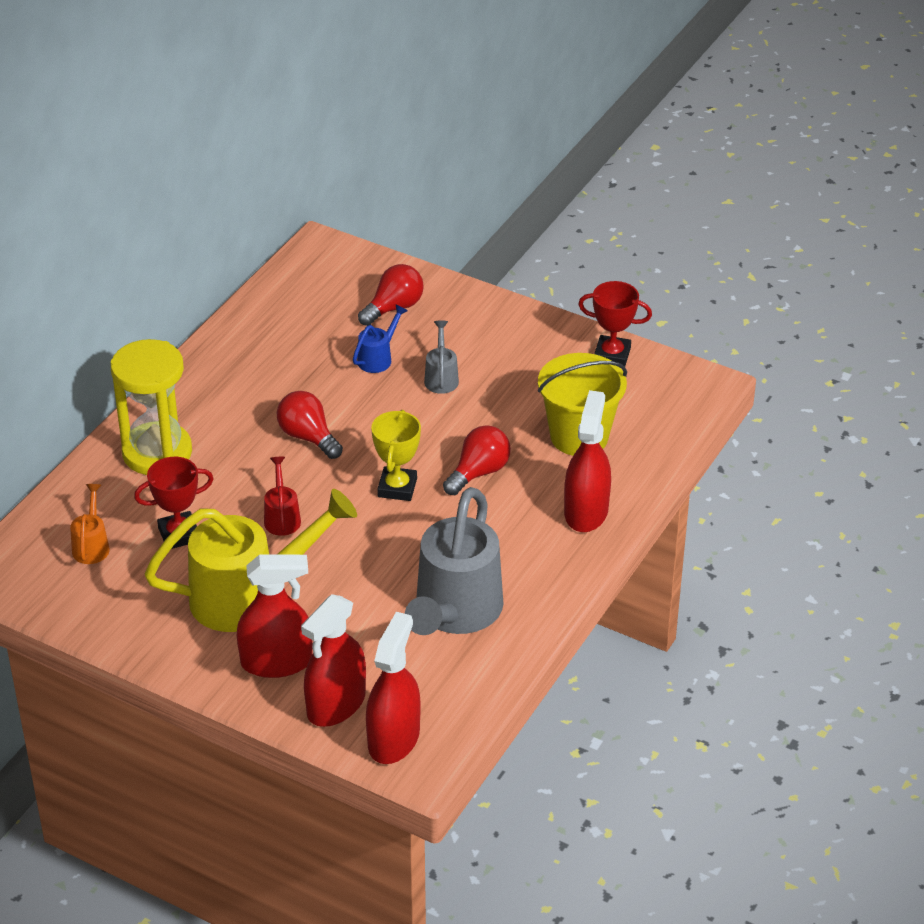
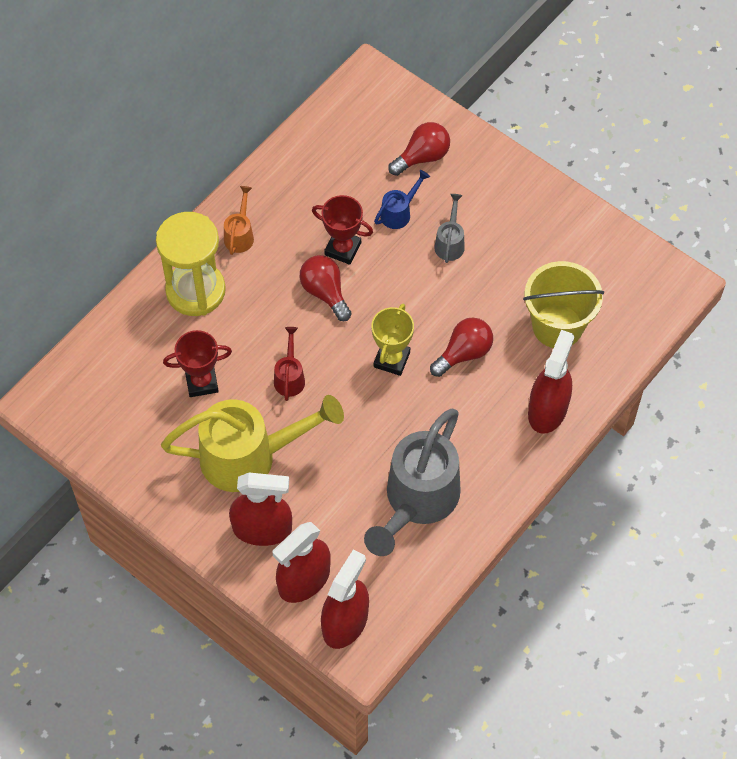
camera: 10 degrees right, 20 degrees up
(92, 545) = (128, 383): orange watering can -> orange watering can (240, 235)
(612, 355) = (603, 238): red trophy -> red trophy (343, 249)

